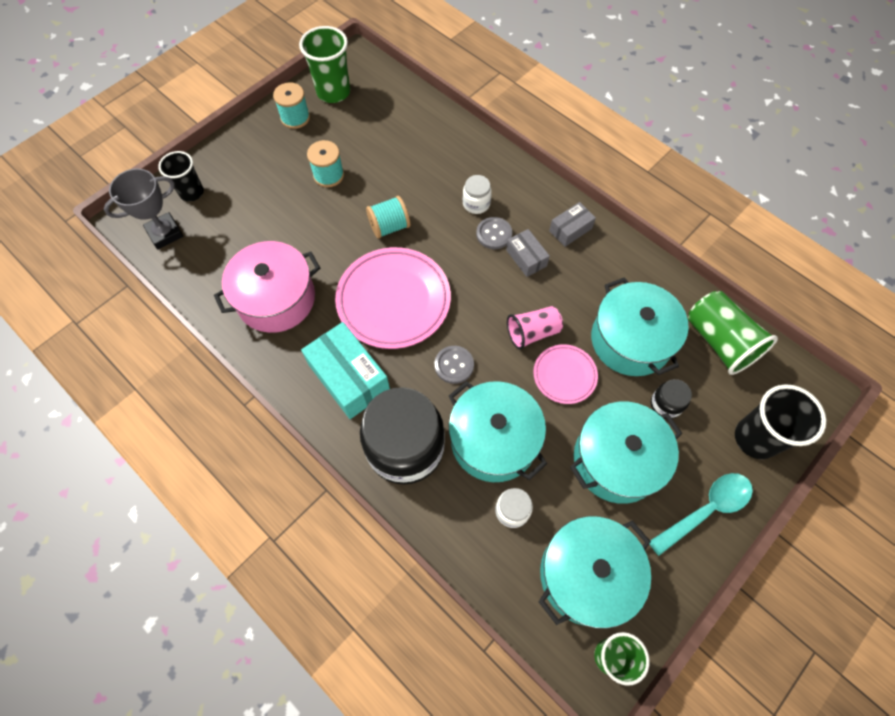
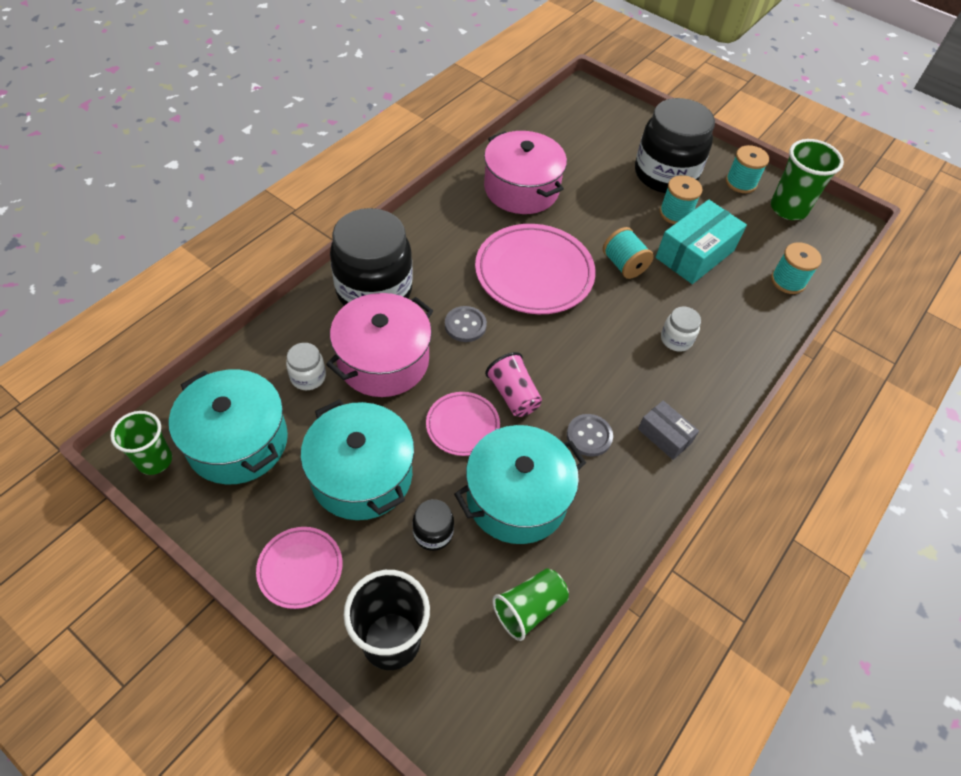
camera: 80 degrees right, 10 degrees down
(165, 233) = (576, 113): grey trophy -> none
(192, 192) = (625, 123): black cup -> none
(275, 173) = (665, 174): none -> black jar
(349, 377) = (444, 245): turquoise box -> turquoise box (695, 254)
(417, 114) = (788, 281): none -> turquoise spool
(494, 234) = (638, 357): grey button -> grey button (589, 436)
(494, 440) = (383, 360): turquoise pot -> pink pot
(526, 258) = (612, 389): grey box -> none
(706, 509) = (300, 568): turquoise spoon -> pink plate
(719, 341) = (529, 608): green cup -> green cup, size x0.67

